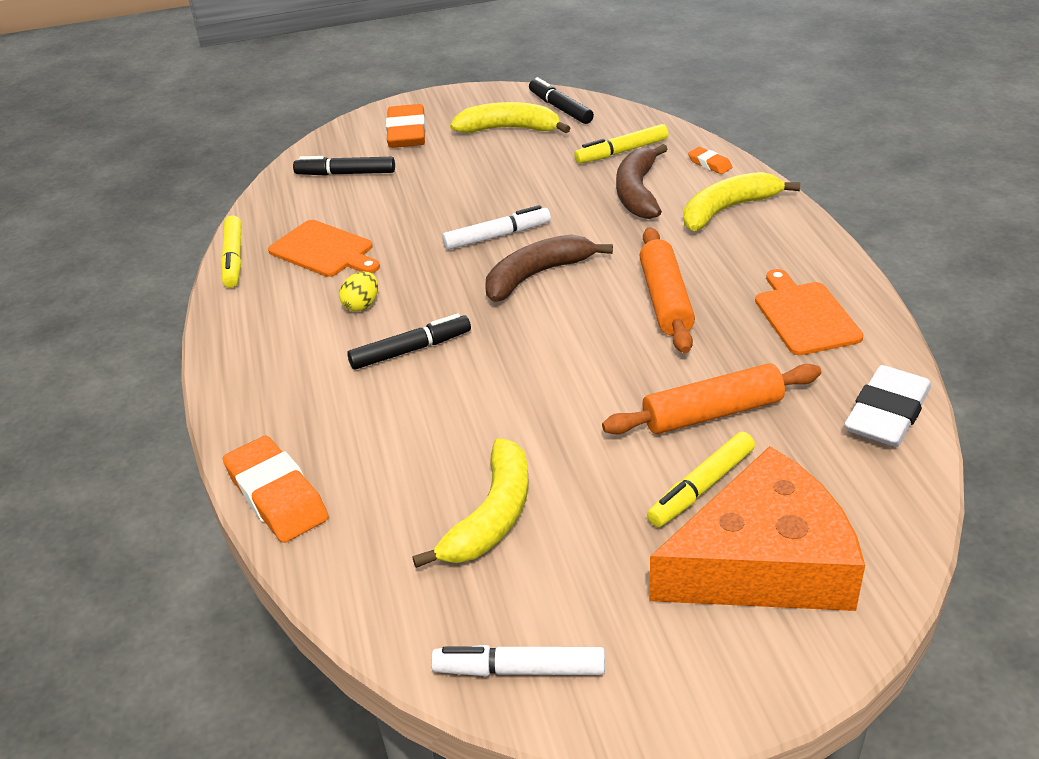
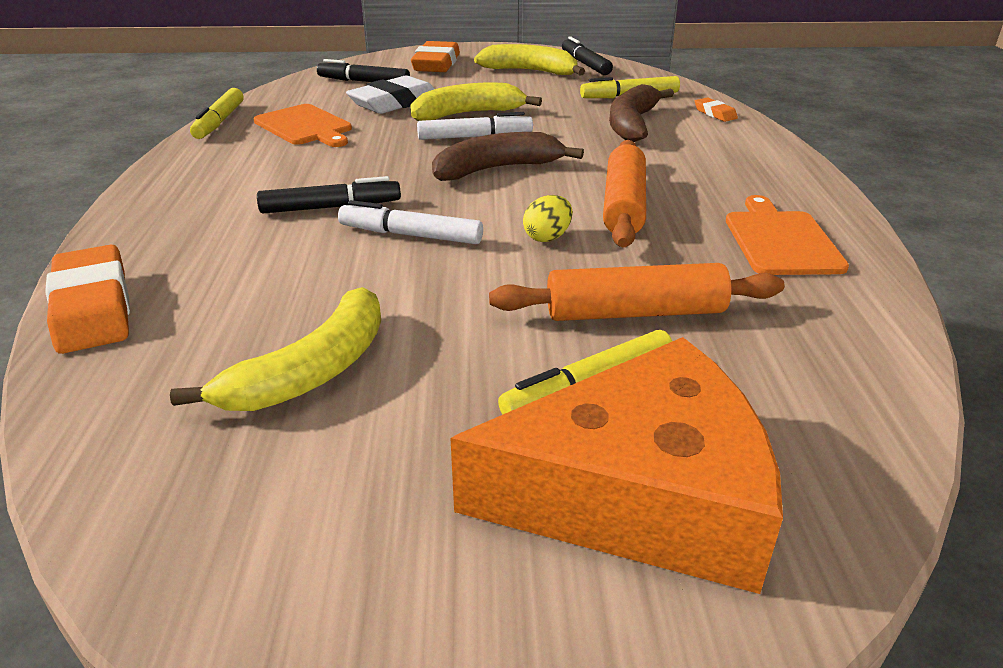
camera: 10 degrees right, 5 degrees down
(361, 305) = (309, 168): yellow egg -> yellow egg (547, 237)
(519, 670) = (223, 567): white marker -> white marker (410, 235)
(728, 209) = (721, 147): yellow banana -> yellow banana (468, 114)
(886, 414) = (863, 349): white eraser -> white eraser (394, 103)

